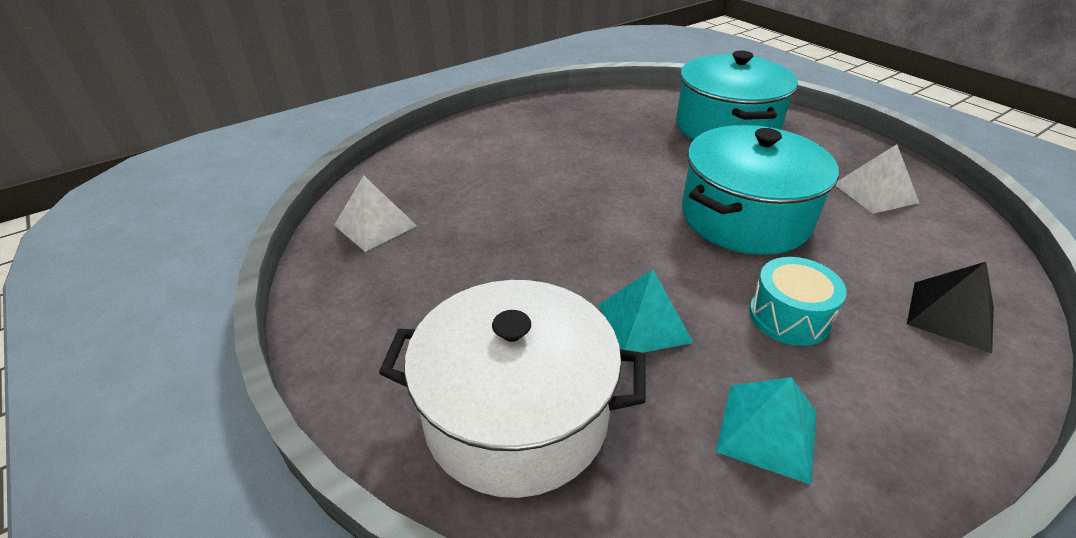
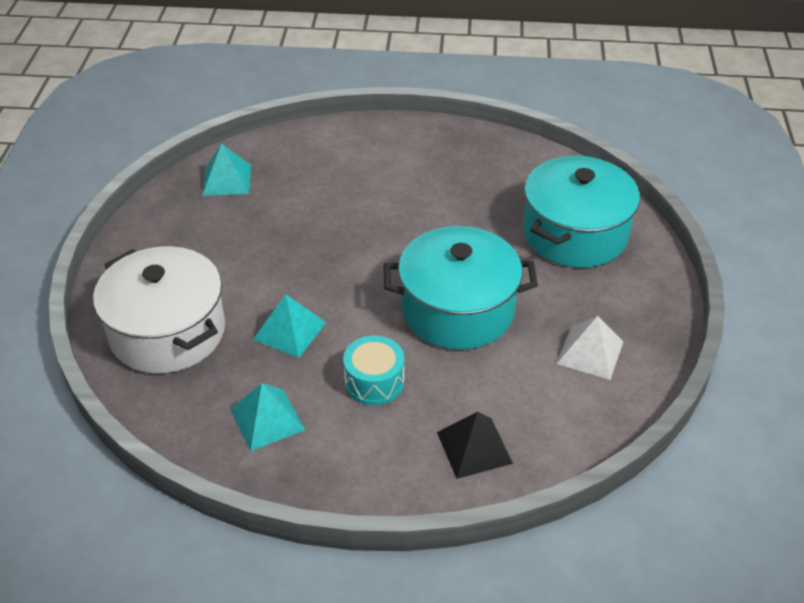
camera: 40 degrees right, 5 degrees up
(375, 225) = (227, 180): white pyramid -> turquoise pyramid

